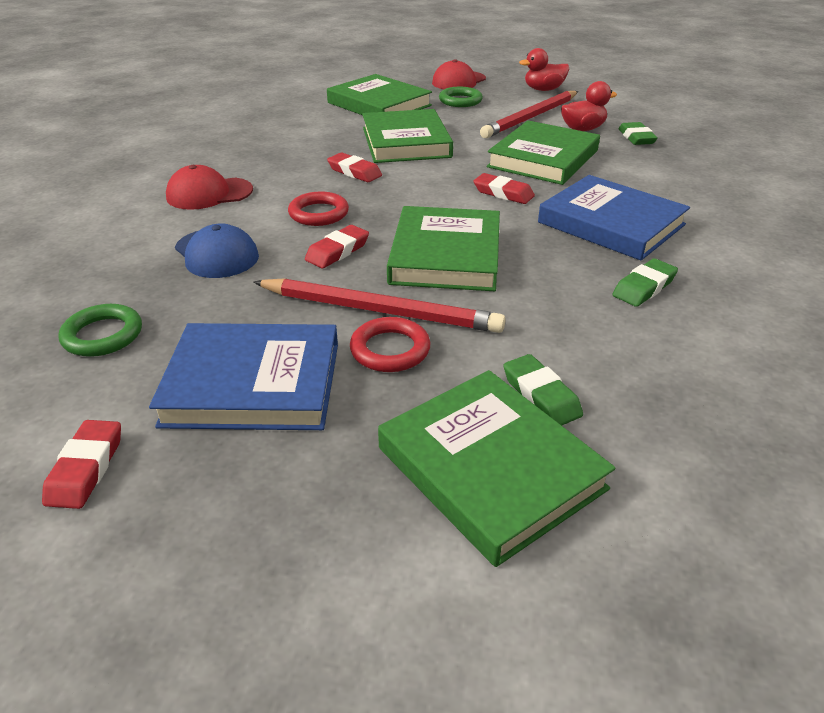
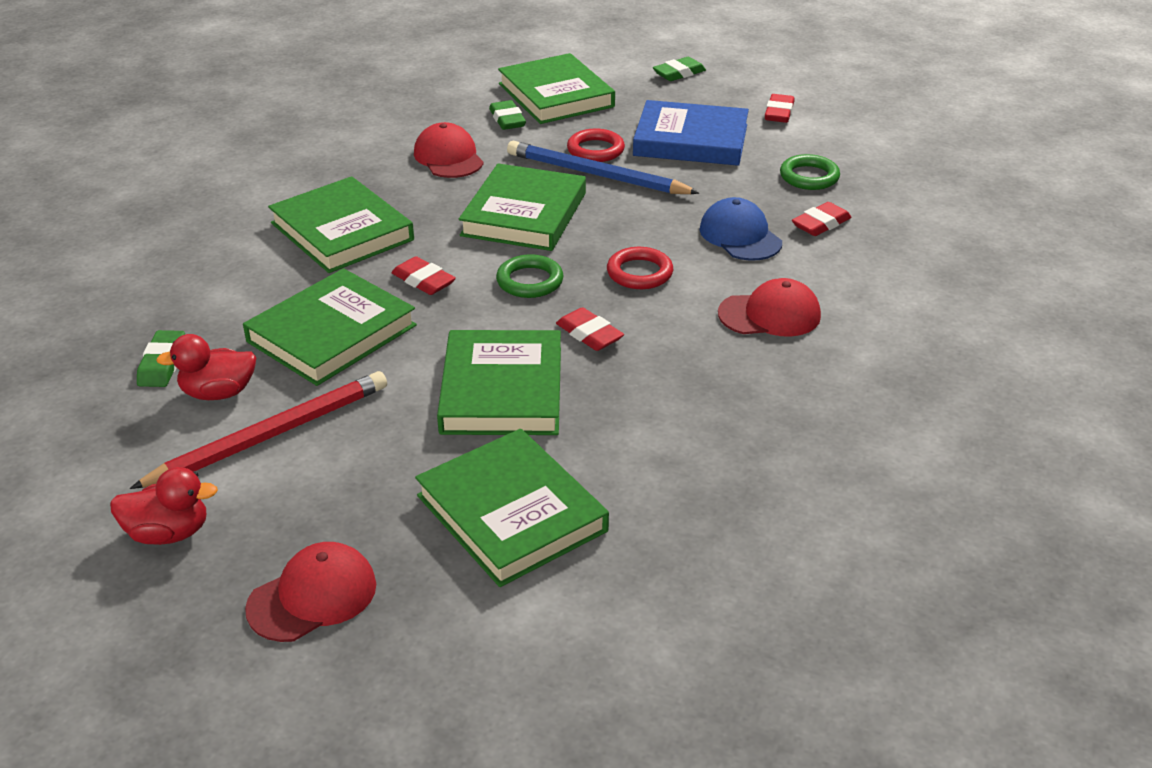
camera: 170 degrees left, 0 degrees up
(337, 251) = (624, 227): red eraser -> red eraser (821, 224)
(379, 310) = (596, 175): red pencil -> blue pencil
(460, 101) = (356, 507): green ring -> green ring (530, 281)
(576, 317) = (448, 157): none -> red cap
(611, 224) = (342, 231): blue book -> green book
(644, 287) = (375, 172): green eraser -> green eraser (679, 73)

